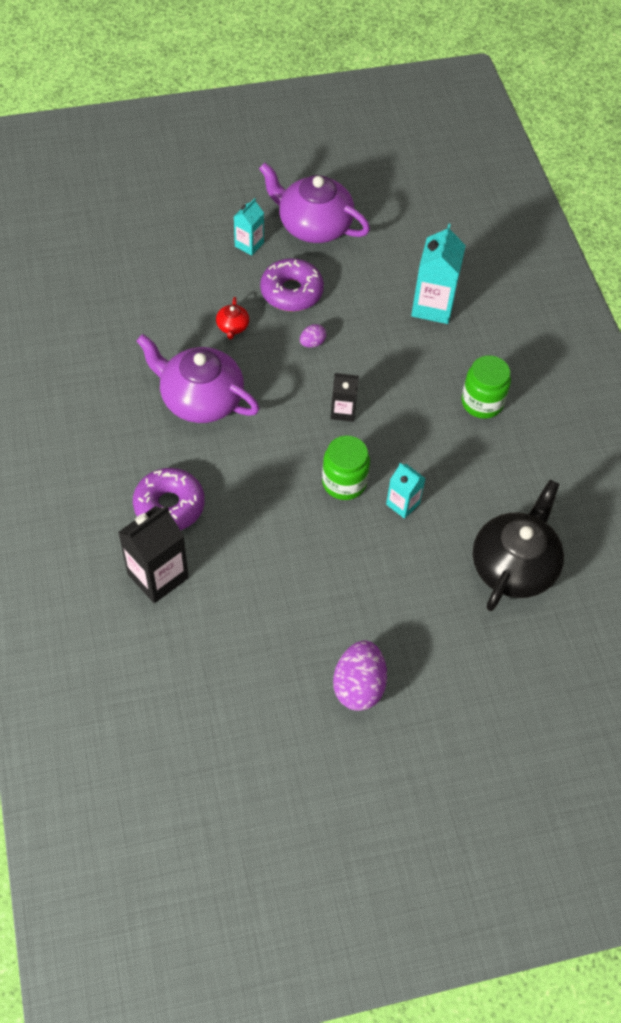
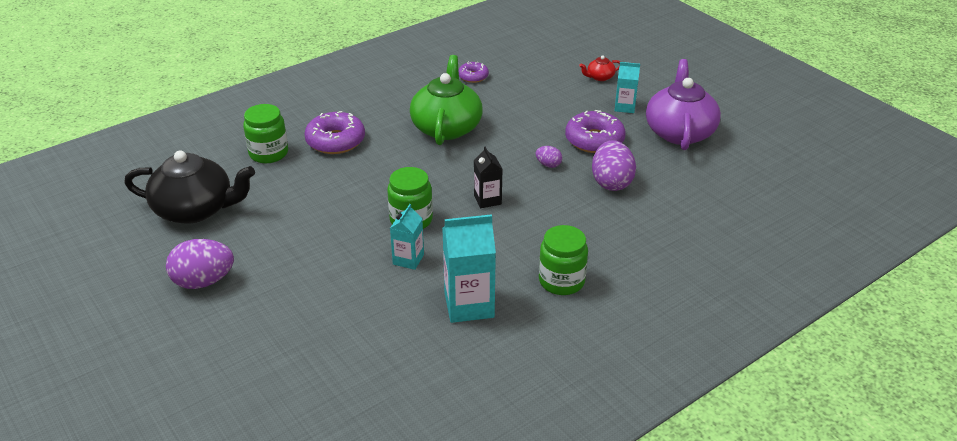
camera: 70 degrees right, 20 degrees down
(114, 340) = (473, 76): none -> purple donut
(158, 576) = (268, 153): black carton -> green jar
(200, 399) = (447, 127): purple teapot -> green teapot
(232, 327) = (531, 122): red teapot -> red teapot (600, 77)
(364, 309) = (611, 182): none -> purple egg
(433, 306) = (652, 221): turquoise carton -> turquoise carton (469, 305)
(514, 565) = (377, 350): black teapot -> black teapot (195, 209)

